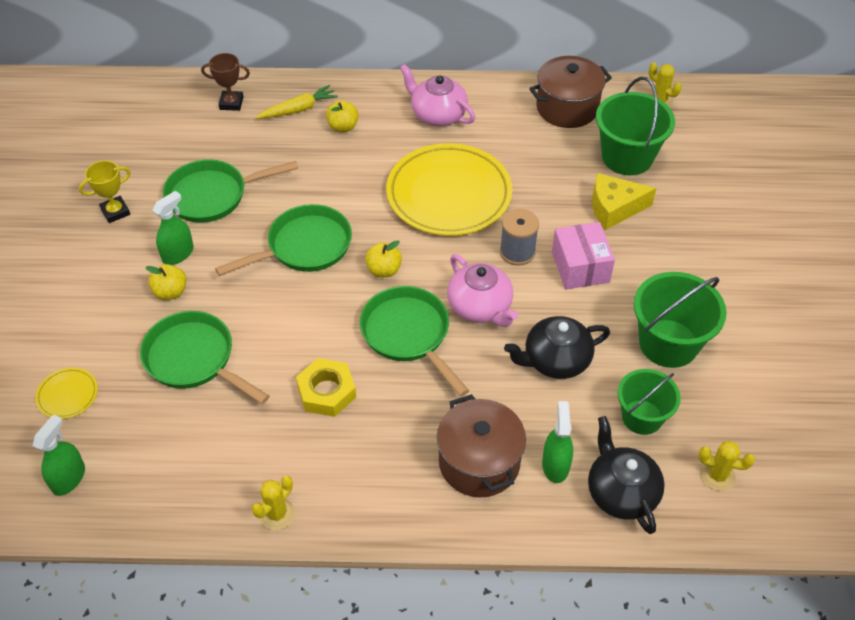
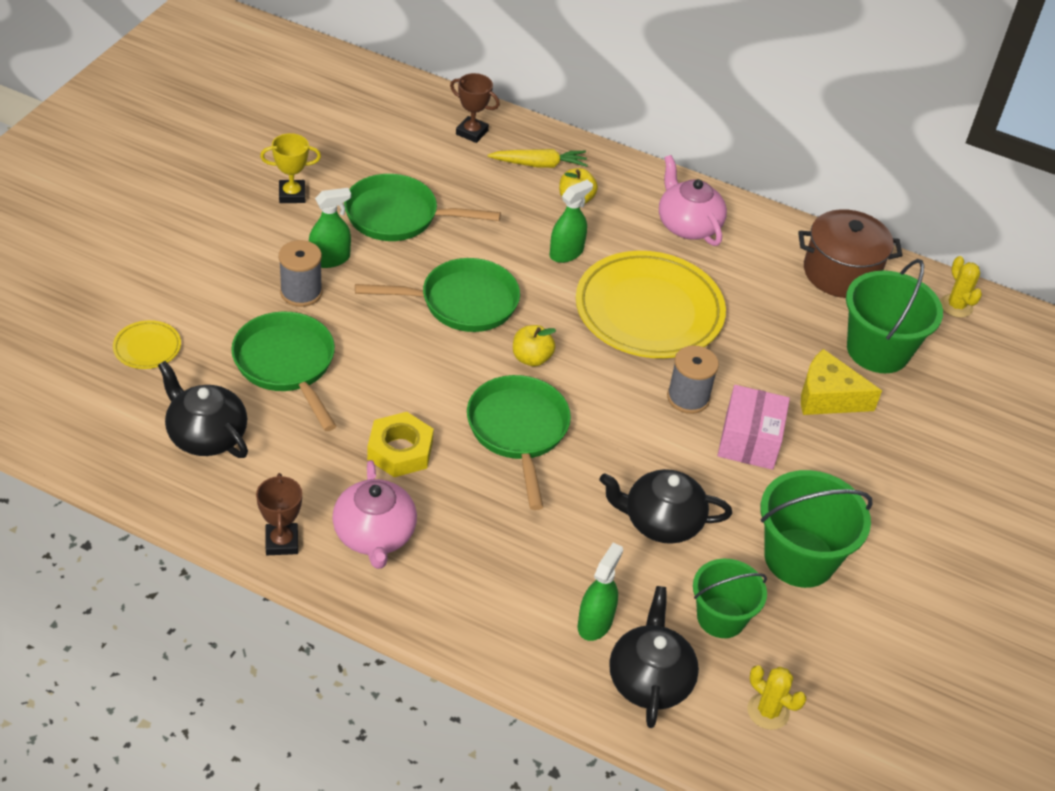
camera: 20 degrees right, 5 degrees down
(68, 478) = (105, 423): green spray bottle -> green spray bottle (566, 253)
(161, 450) = (206, 435): none -> black teapot
(170, 292) = (301, 292): yellow apple -> grey spool
(277, 514) = (282, 542): yellow cactus -> brown trophy
(479, 462) = (515, 584): brown pot -> none
(480, 307) = (612, 436): pink teapot -> pink teapot (374, 535)

